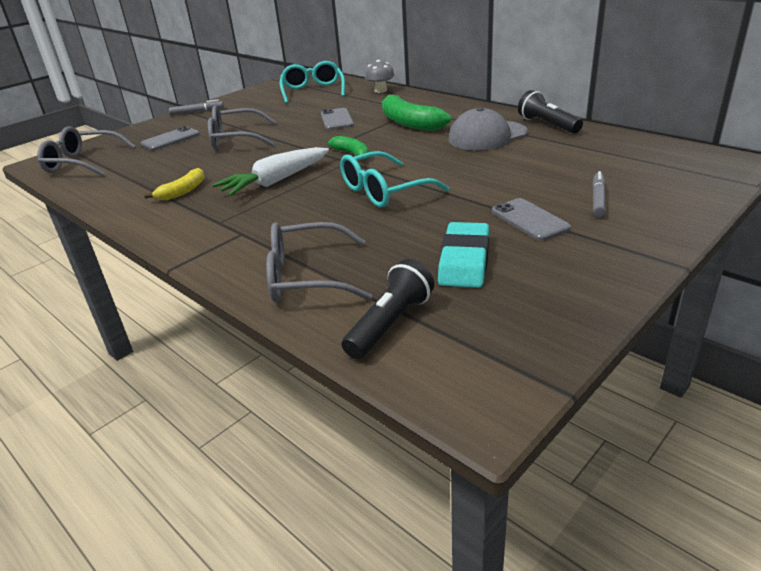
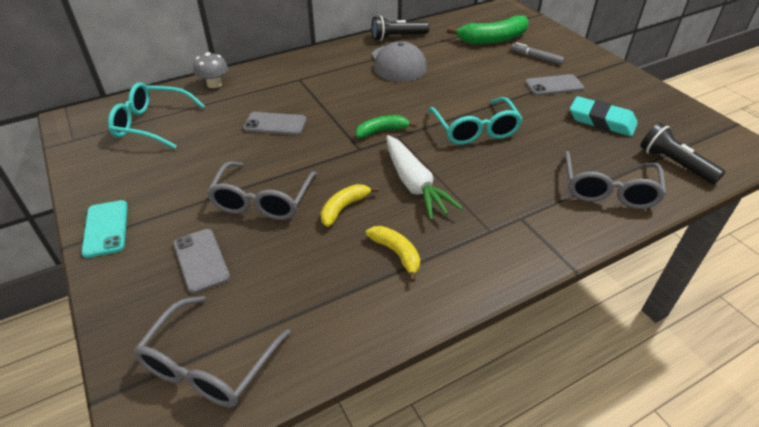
camera: 75 degrees left, 10 degrees up
(197, 112) = (106, 228): grey marker -> turquoise phone
(235, 164) = (344, 208): none -> yellow banana
(409, 123) = (330, 88): green banana -> green banana (493, 39)

